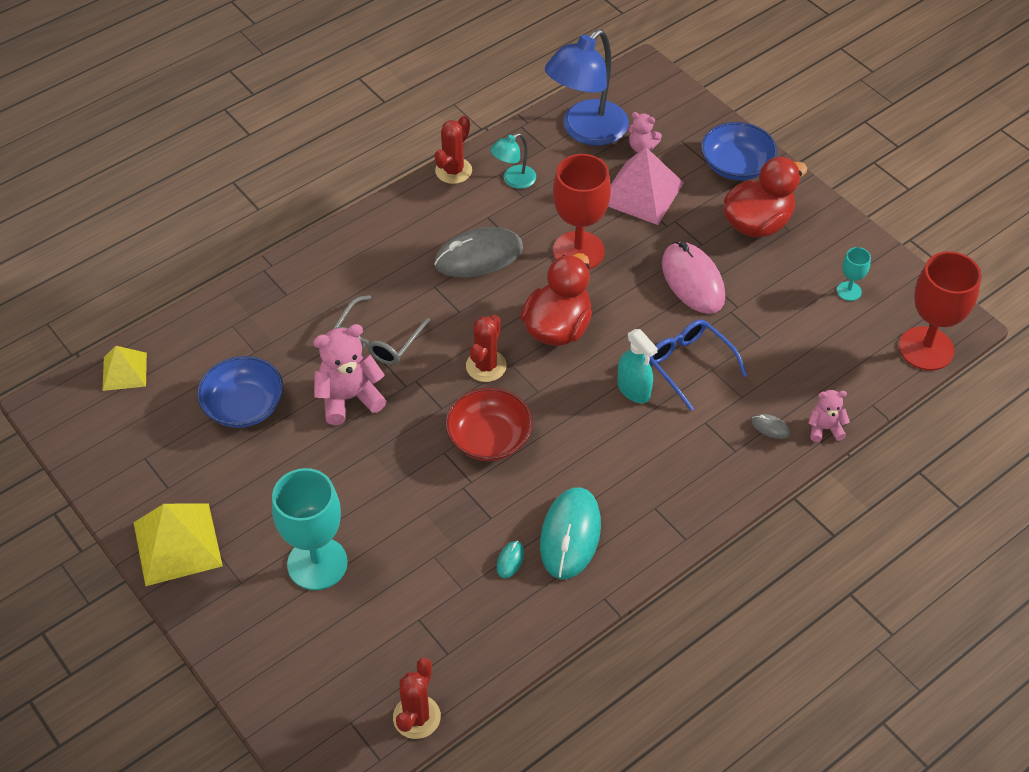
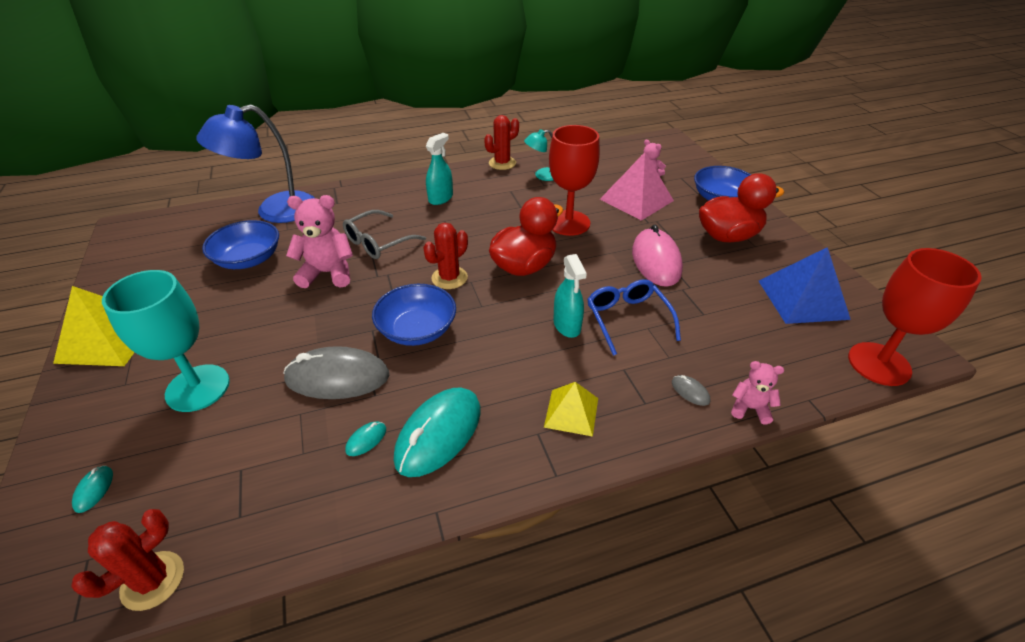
camera: 20 degrees right, 10 degrees down
(124, 371) = (191, 220): yellow pyramid -> yellow pyramid (571, 412)
(305, 675) = (94, 490): none -> turquoise mouse
(410, 252) = (440, 198): none -> turquoise spray bottle
(479, 256) = (489, 210): grey mouse -> grey mouse (337, 377)
(489, 438) = (417, 329): red bowl -> blue bowl
(586, 131) = (610, 161): blue lamp -> blue lamp (274, 211)
(849, 291) = (802, 299): turquoise goblet -> blue pyramid

